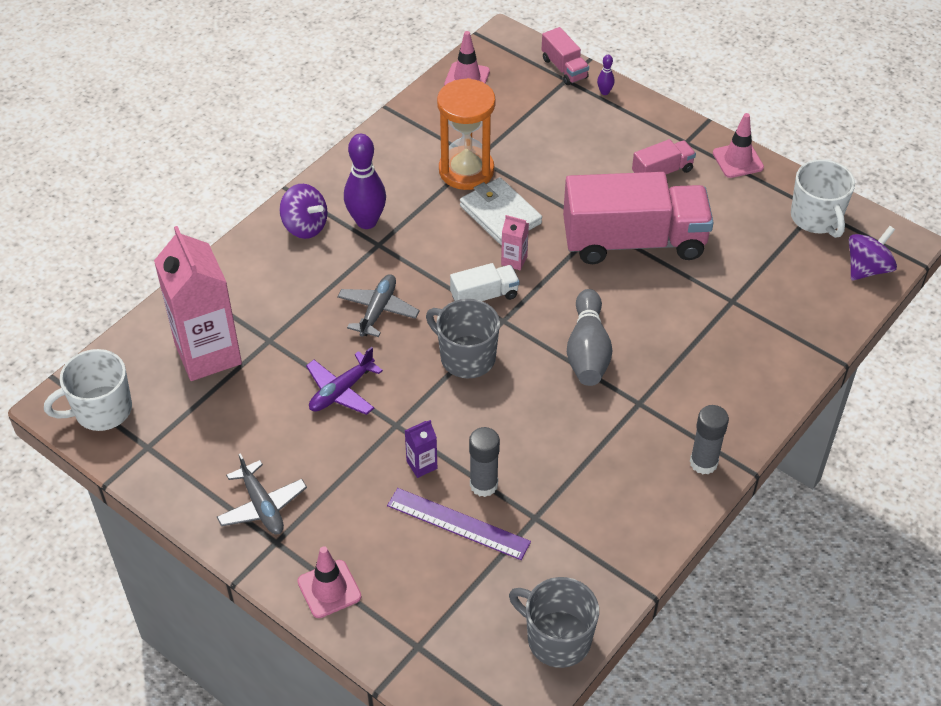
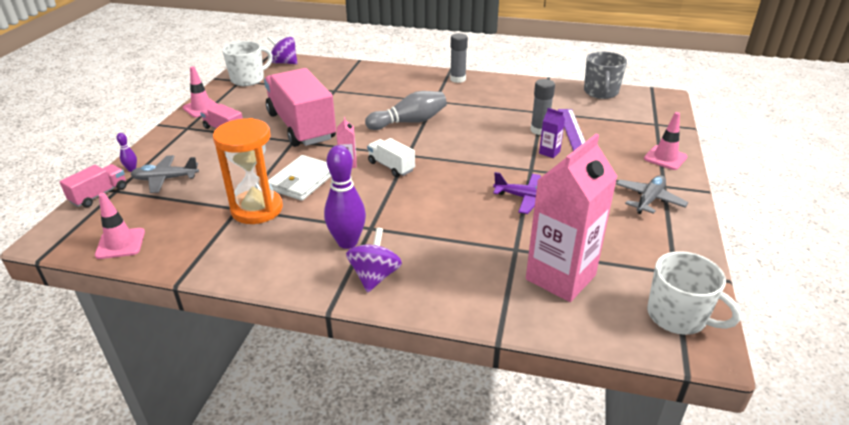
camera: 115 degrees left, 15 degrees down
(378, 310) = (441, 206): grey plane -> grey plane (165, 179)
(466, 357) = (451, 159): grey mug -> none

